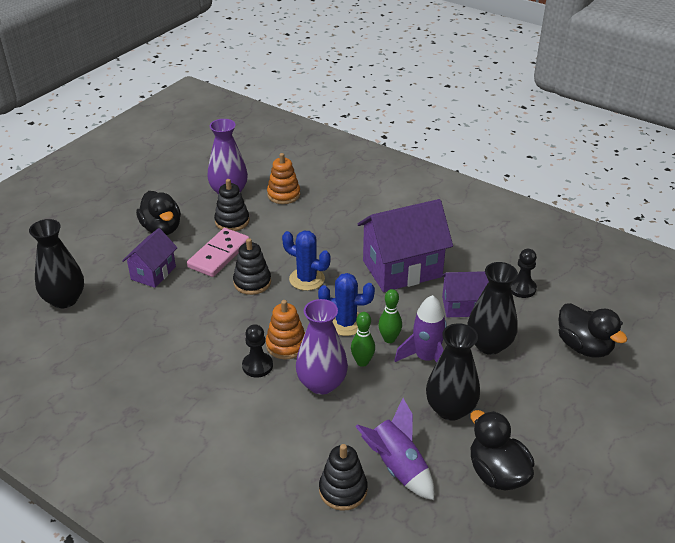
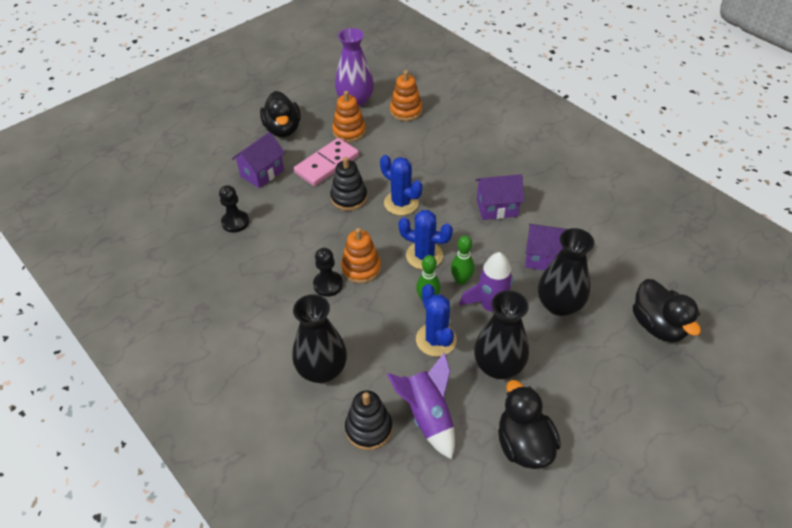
camera: 15 degrees right, 10 degrees up
(64, 299) = (177, 186): black vase -> black vase (322, 369)
(232, 221) = (349, 131): black stacking toy -> orange stacking toy
(322, 383) = (382, 314): purple vase -> none
(382, 397) = (436, 339): none -> blue cactus
(402, 269) = (497, 208): purple house -> purple house, size x0.56
(522, 288) = (612, 249): black pawn -> black pawn (235, 222)

